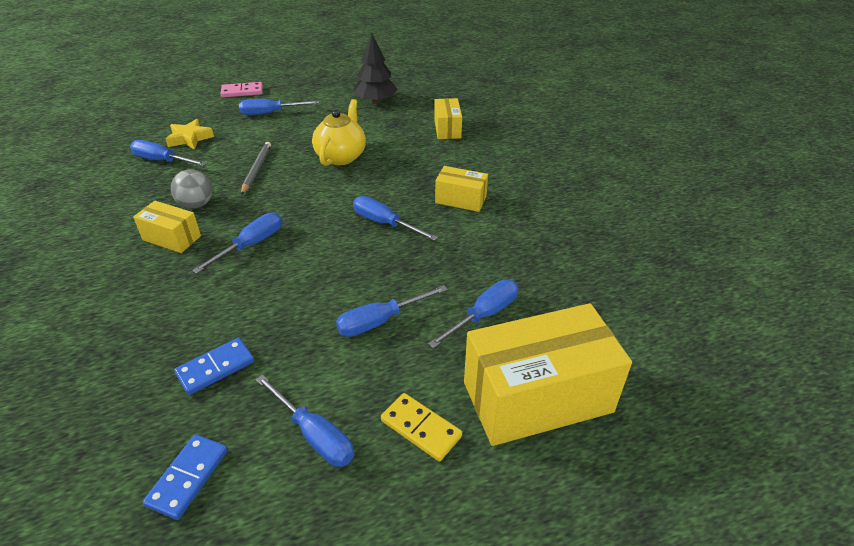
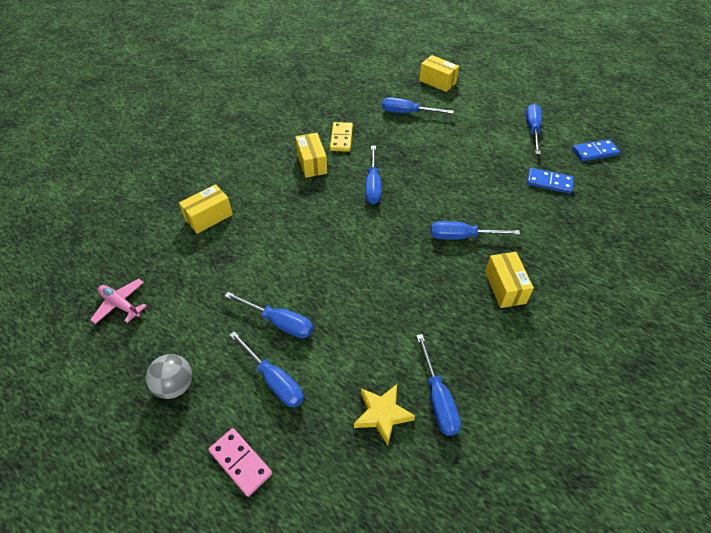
camera: 125 degrees left, 10 degrees up
(196, 205) = (461, 307): grey ball -> grey ball (175, 385)
(256, 169) = (381, 305): grey pencil -> none
(341, 156) = (311, 260): yellow teapot -> none
(375, 101) = (182, 301): black tree -> none
(380, 321) = (452, 144): blue screwdriver -> blue screwdriver (279, 322)
(401, 83) = (120, 304): none -> pink plane
(421, 428) = (491, 104): yellow domino -> yellow domino (341, 138)
(537, 397) = (437, 82): yellow box -> yellow box, size x0.50

